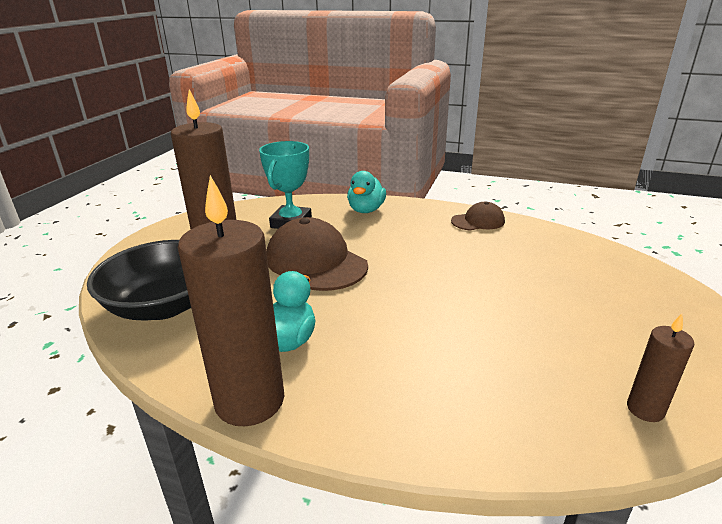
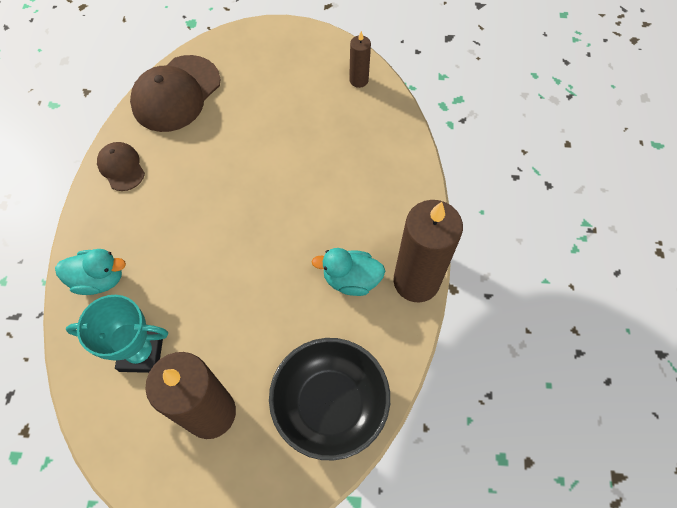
camera: 105 degrees left, 35 degrees up
(315, 262) = (228, 297): brown cap -> brown cap (176, 94)

